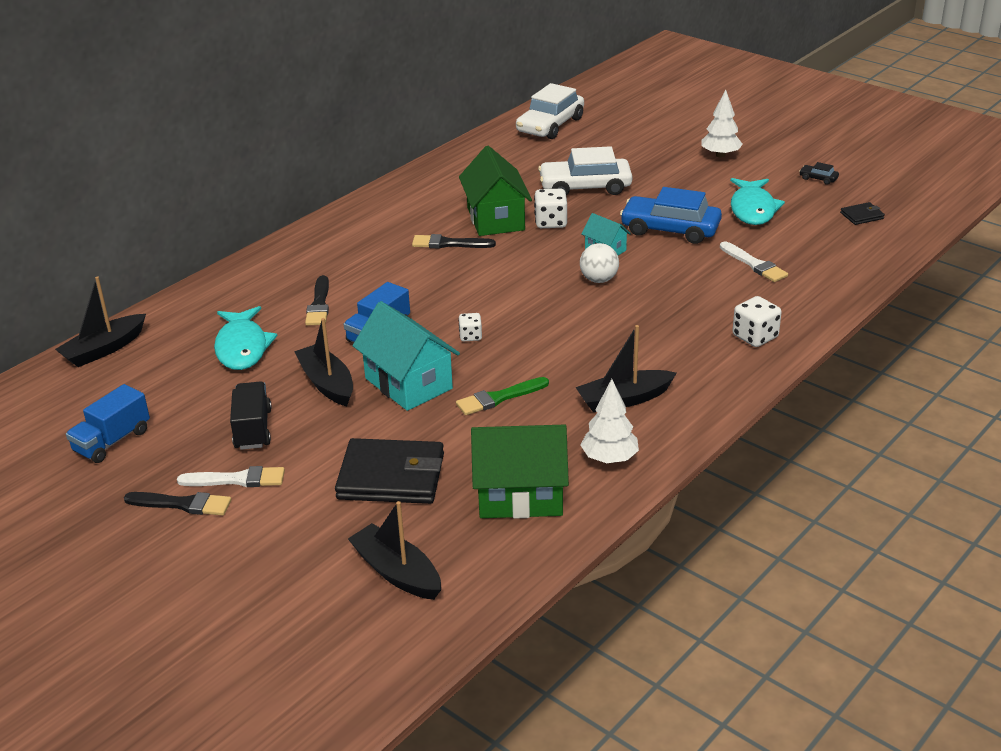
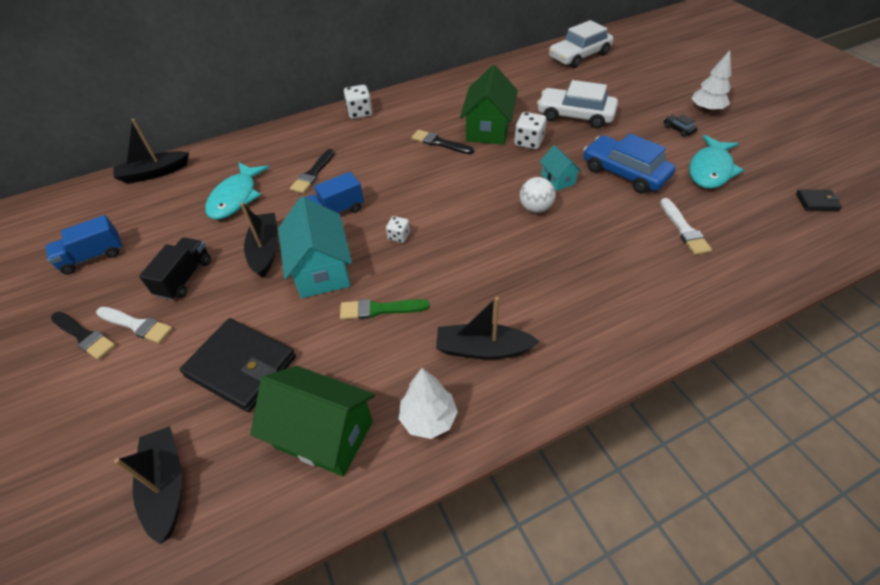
camera: 25 degrees right, 15 degrees up
(755, 337) = (645, 314): white dice -> white dice (360, 113)
(818, 178) = (788, 152): black car -> black car (678, 129)

